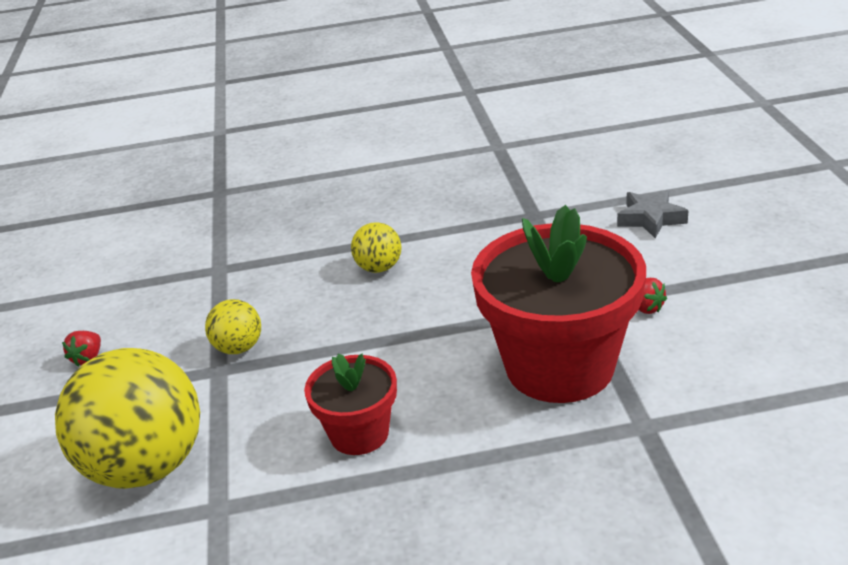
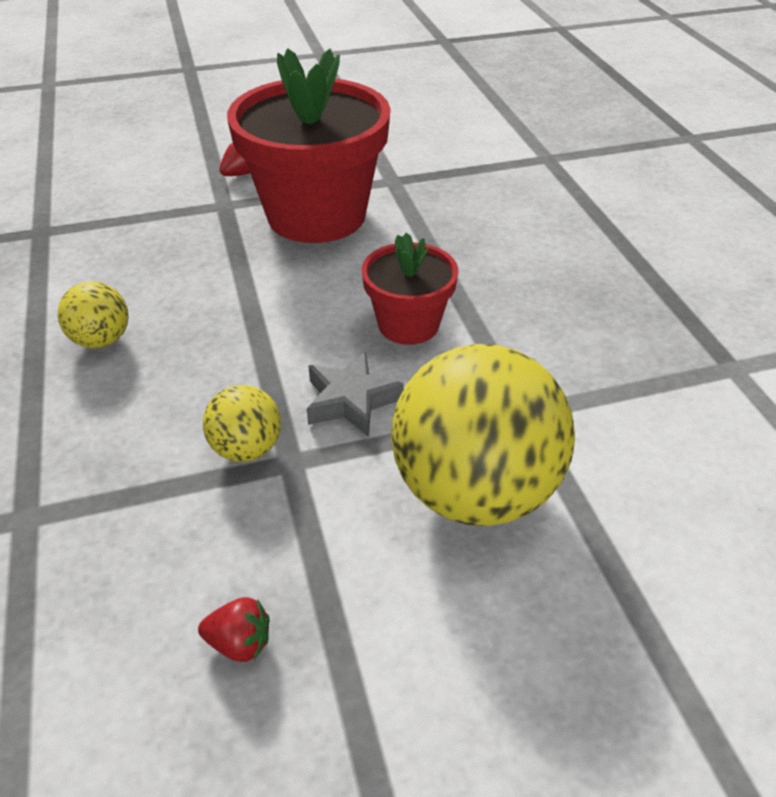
camera: 100 degrees left, 10 degrees up
(650, 219) = (91, 166): grey star -> grey star (351, 401)

